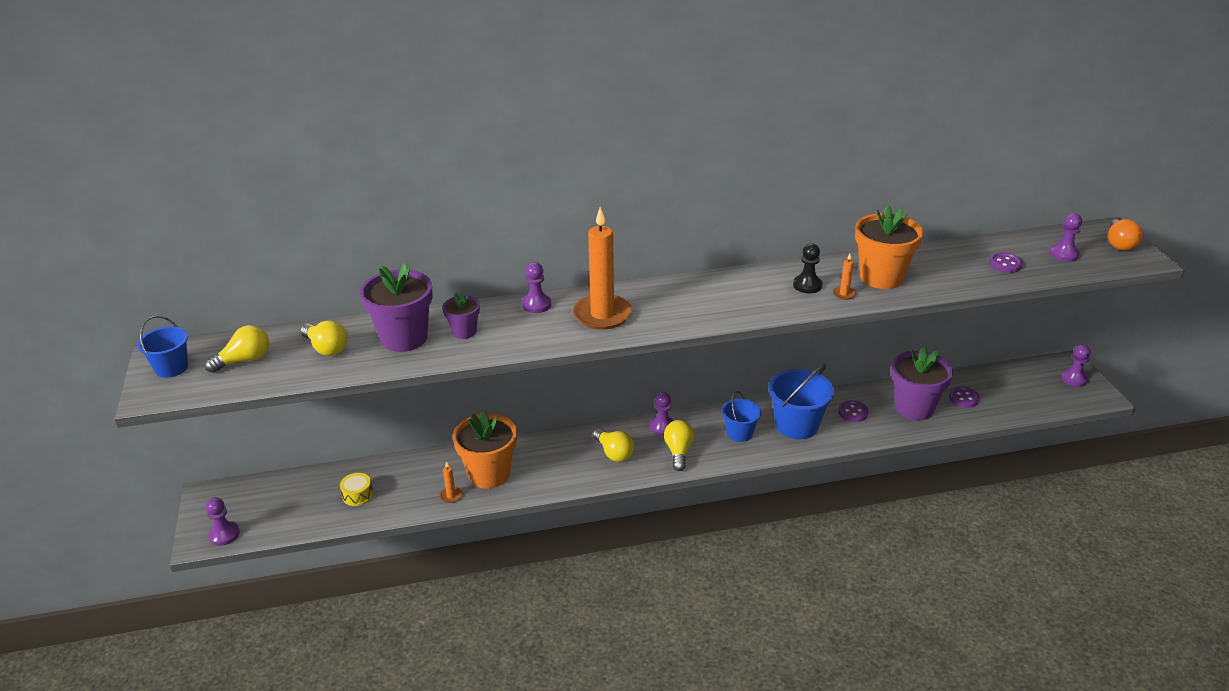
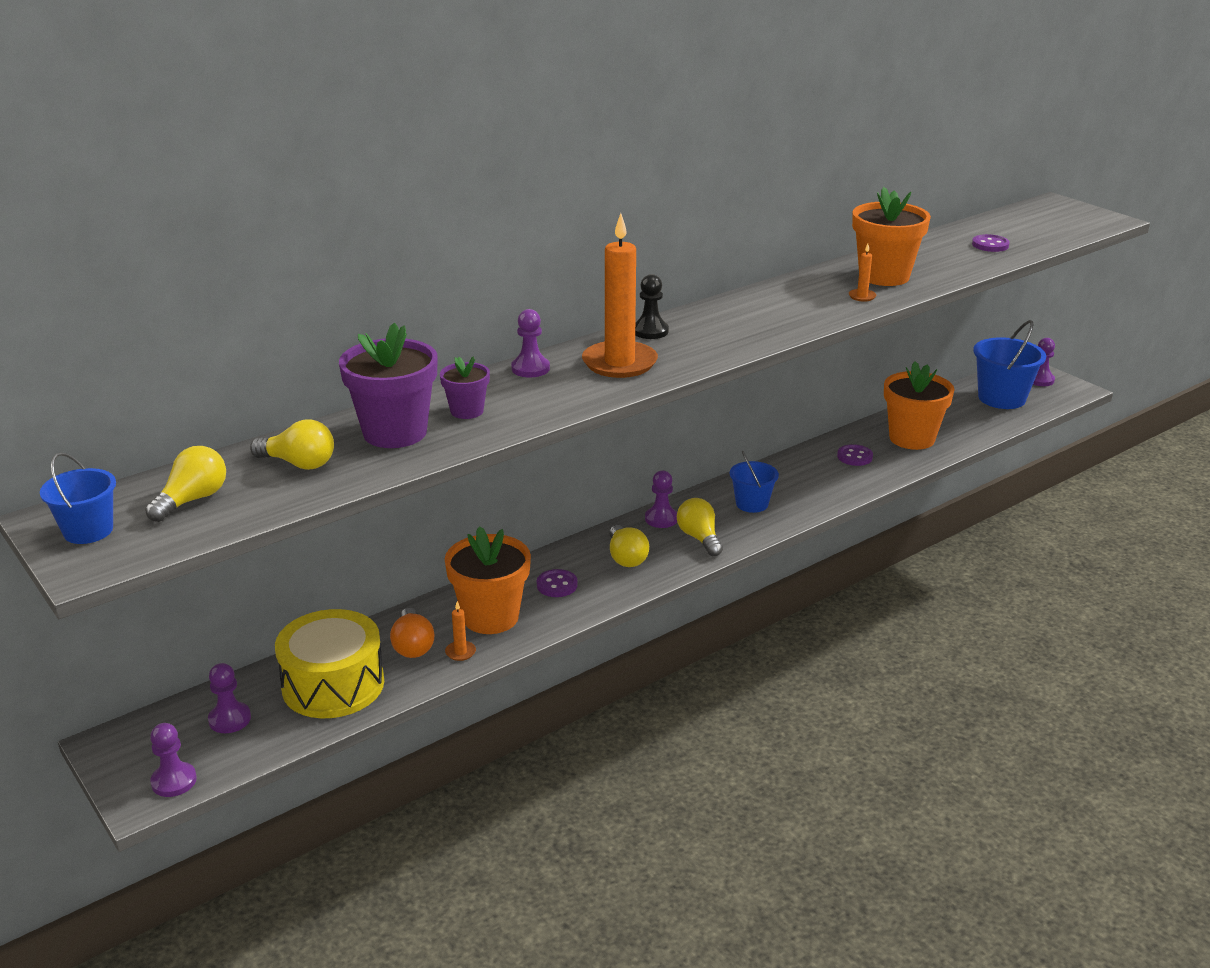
camera: 25 degrees left, 5 degrees down
(357, 495) = (333, 685): yellow drum -> yellow drum, size x2.36
(614, 453) = (626, 557): yellow light bulb -> yellow light bulb turned 45 degrees clockwise
(796, 425) = (806, 482): blue bucket -> blue bucket (1001, 398)
(807, 285) = (817, 296): black pawn -> black pawn (650, 331)
(914, 408) = (912, 438): purple flower pot -> orange flower pot
(963, 398) = (952, 419): purple button -> purple button (557, 585)
(1064, 254) = (1035, 228): purple pawn -> purple pawn (230, 719)
(1119, 244) = (1074, 212): orange light bulb -> orange light bulb (412, 645)

